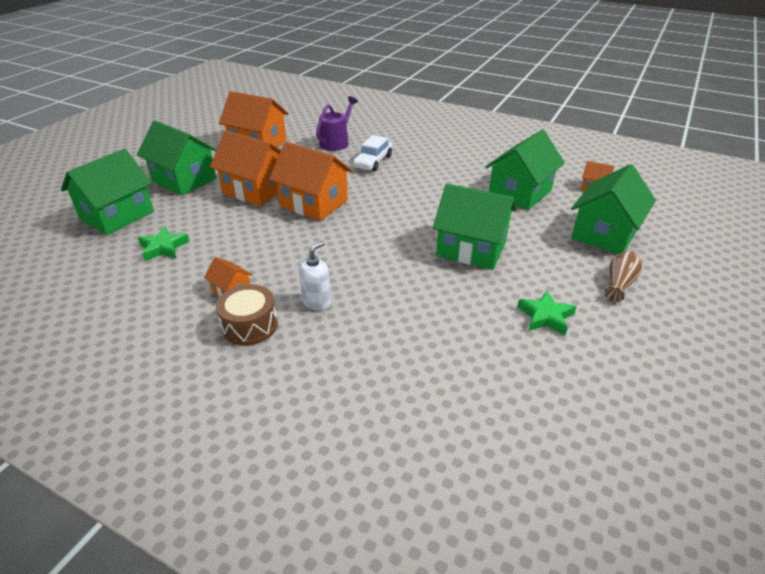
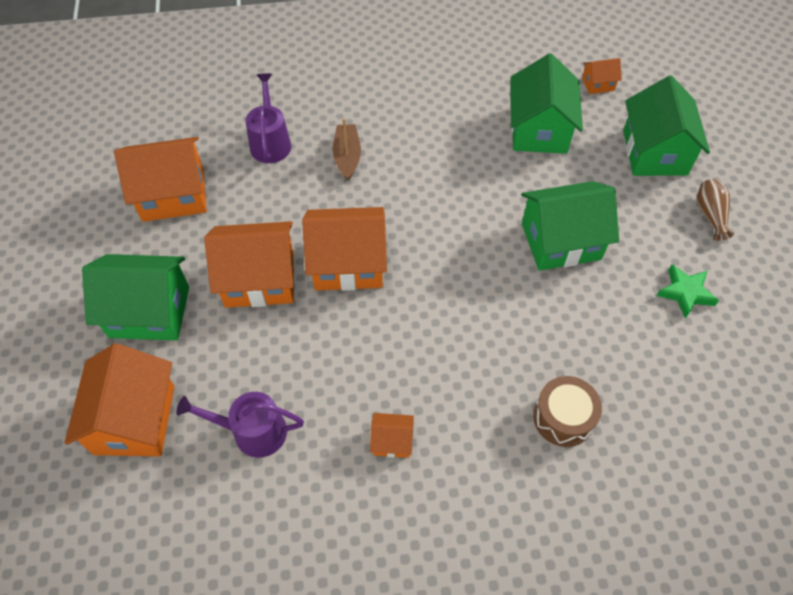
camera: 35 degrees left, 20 degrees up
(117, 215) = (135, 419): green house -> orange house
(163, 247) = (253, 431): green star -> purple watering can
(250, 326) = (456, 471): brown drum -> brown drum (563, 417)
(317, 302) = (487, 401): white soap dispenser -> none
(373, 162) = (347, 157): white car -> brown boat

